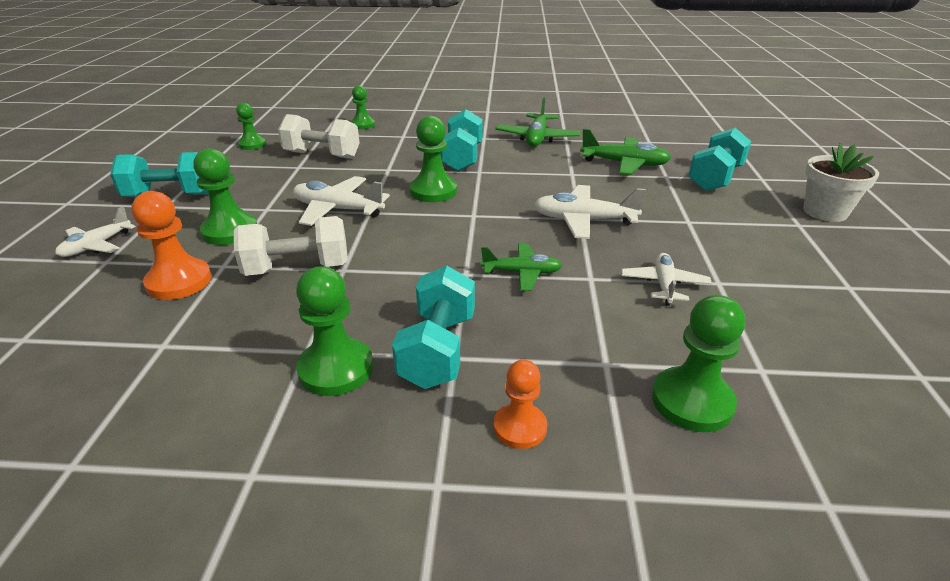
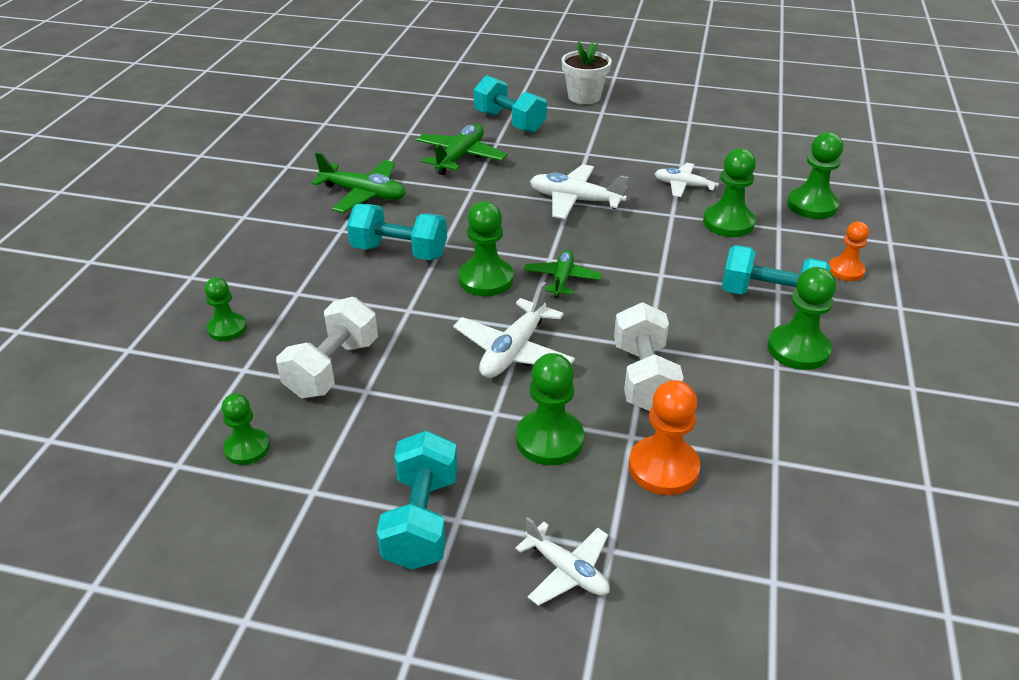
camera: 80 degrees left, 5 degrees up
(522, 273) = (662, 245): green plane -> green plane (562, 279)
(583, 220) = (575, 200): white plane -> white plane turned 90 degrees clockwise
(594, 319) = (728, 223): none -> green pawn

